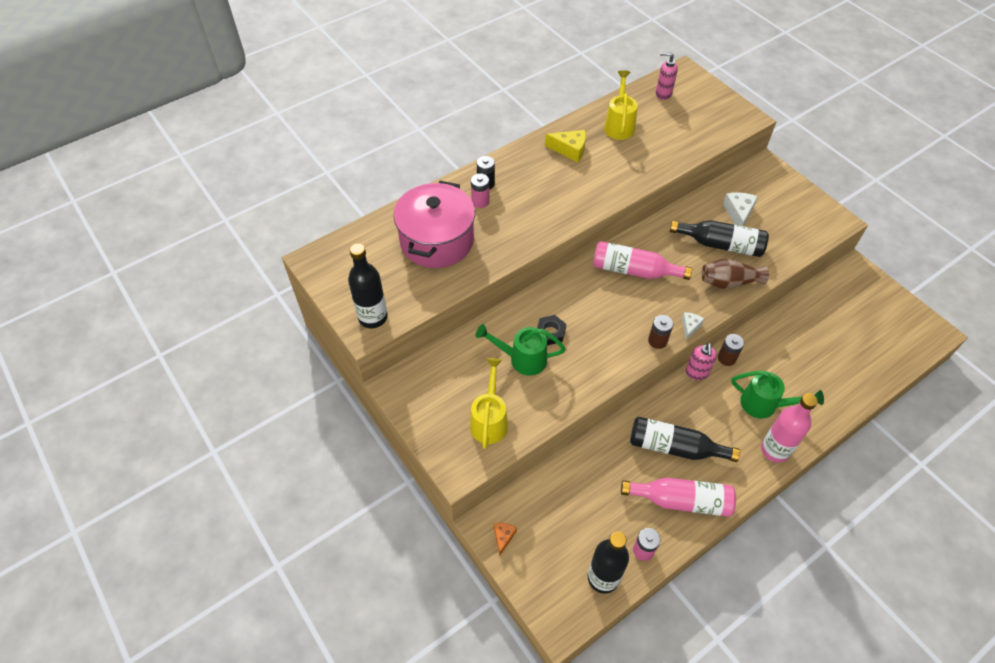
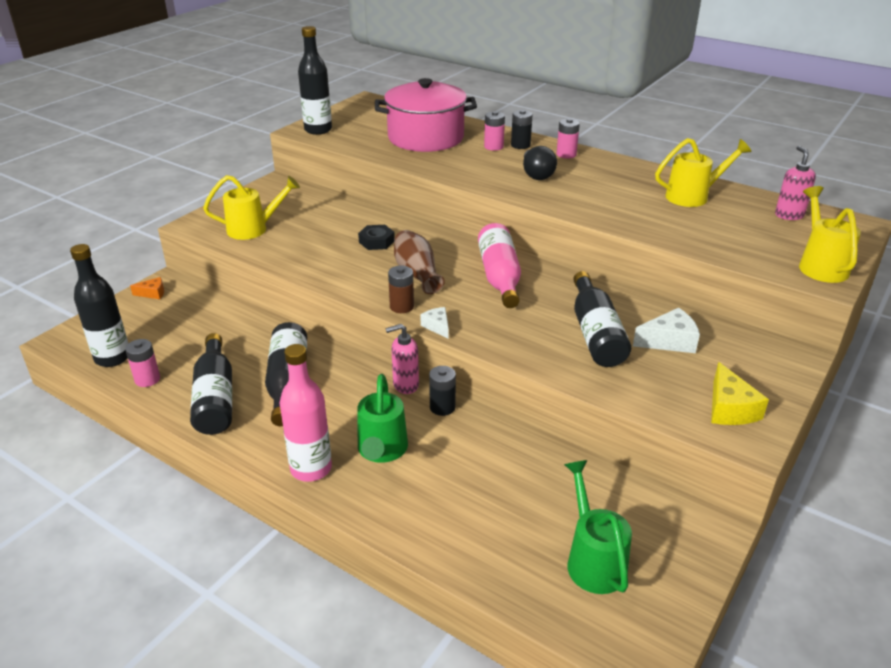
camera: 70 degrees right, 20 degrees down
(518, 163) = (566, 154): none -> pink battery
(522, 359) = (334, 233): green watering can -> green watering can (593, 560)
(547, 193) = (536, 174): none -> black light bulb
(570, 150) = (616, 176): yellow cheese -> yellow cheese (729, 408)
(681, 501) = (215, 398): pink bottle -> black bottle
(690, 326) = (437, 326): white cheese -> white cheese turned 120 degrees counterclockwise
(726, 358) = (442, 407): brown battery -> black battery
(729, 282) = (532, 347): brown vase -> brown vase (417, 274)
(730, 111) = (820, 265): none -> yellow watering can

